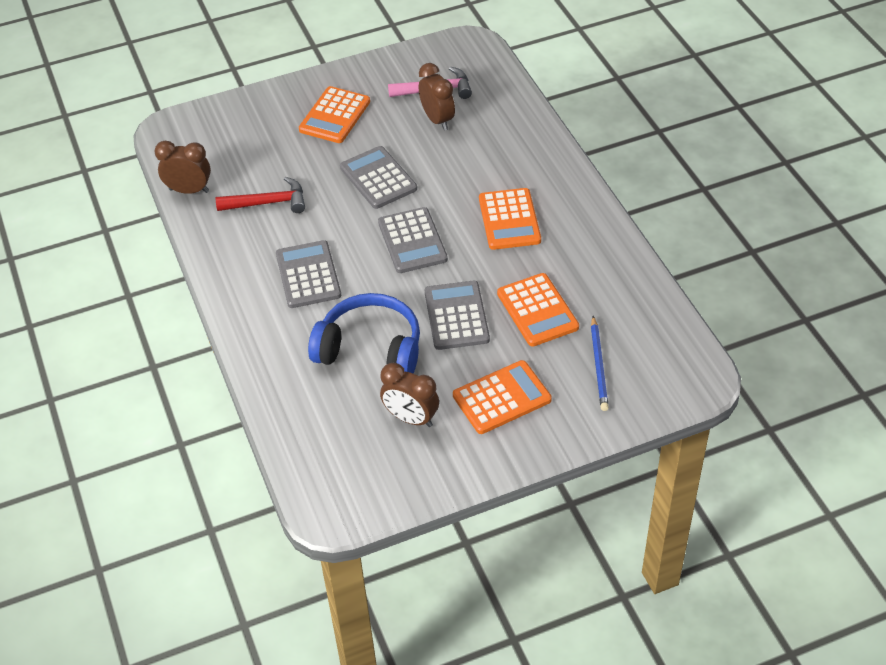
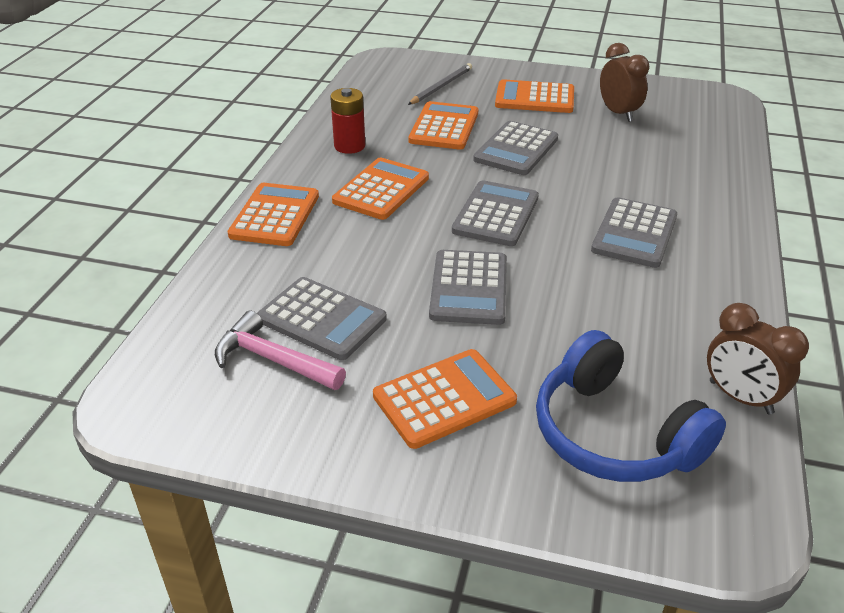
camera: 145 degrees left, 10 degrees down
(268, 203) = (632, 326): red hammer -> none
(370, 349) = (616, 159): blue headphones -> blue headphones (614, 434)
(437, 120) = (322, 319): brown clock -> grey calculator
(549, 163) = (274, 215): none -> orange calculator
(581, 247) = (349, 146): none -> red battery
(599, 365) = (441, 87): blue pencil -> grey pencil

